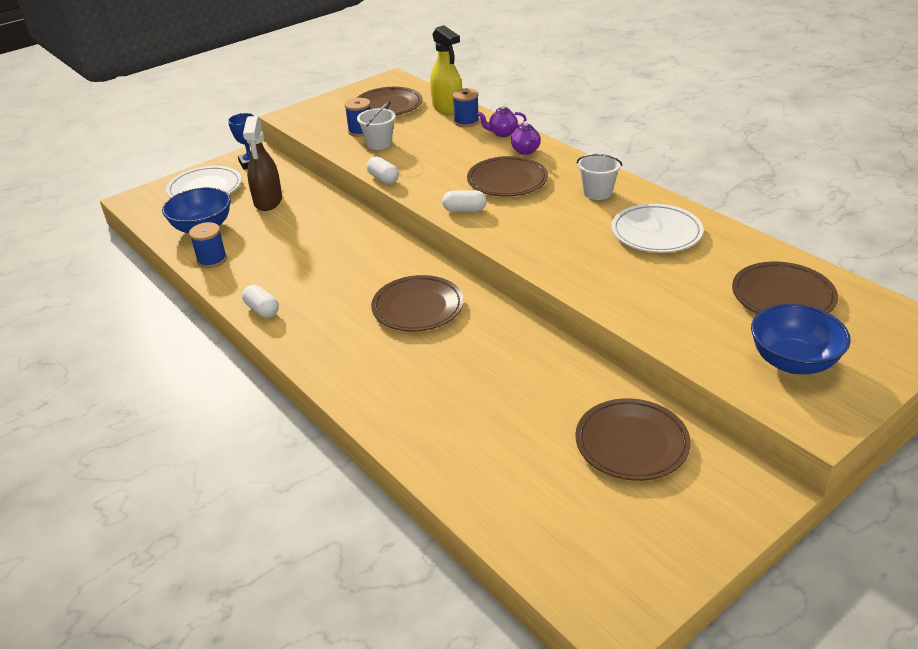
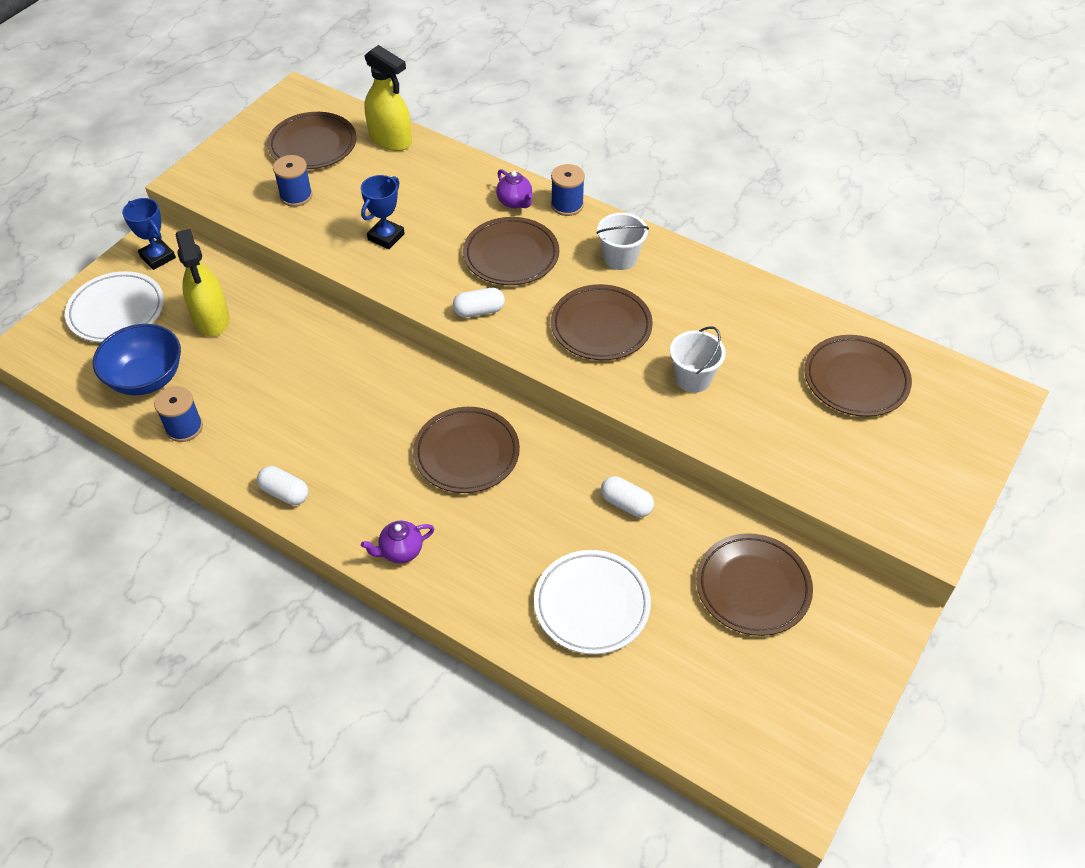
camera: 20 degrees left, 15 degrees up
(268, 201) = (211, 319): brown spray bottle -> yellow spray bottle
(379, 144) = (329, 215): white bucket -> white bucket (693, 378)
(383, 179) = (360, 275): white capsule -> white capsule (626, 504)
(415, 160) = (386, 237): none -> blue trophy
(466, 122) = (424, 161): blue spool -> blue spool (567, 205)
(502, 133) = (475, 176): purple teapot -> purple teapot (400, 551)
(561, 232) = (601, 326): none -> brown plate
(656, 233) = (703, 311): white plate -> white plate (592, 604)
(793, 362) = (888, 466): blue bowl -> none

